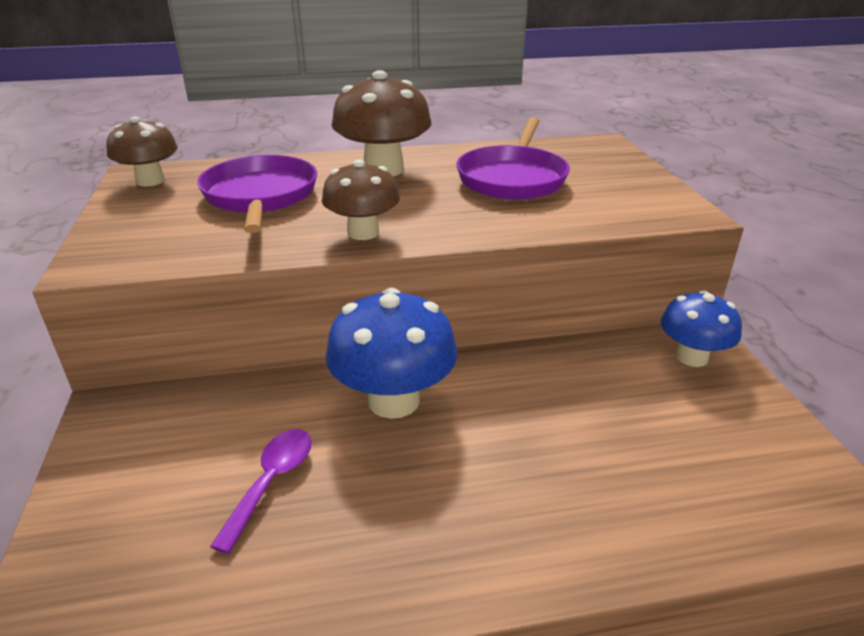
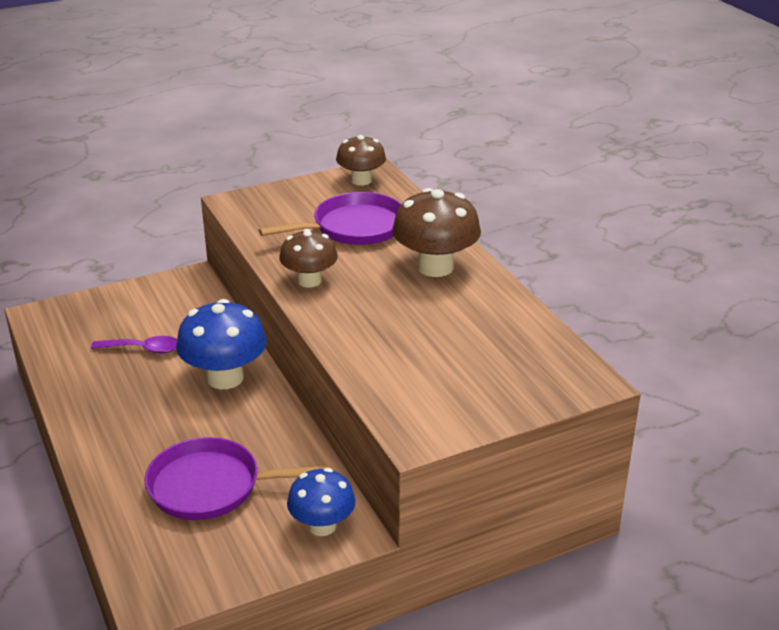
camera: 75 degrees right, 0 degrees up
(513, 178) = (451, 334): purple pan -> purple pan (211, 486)

